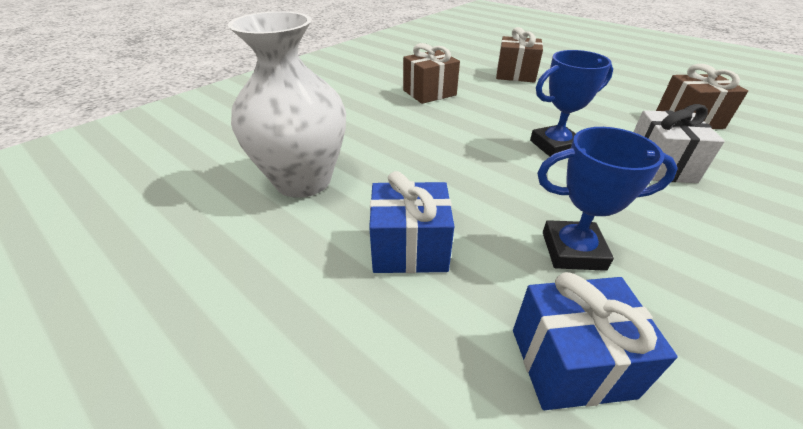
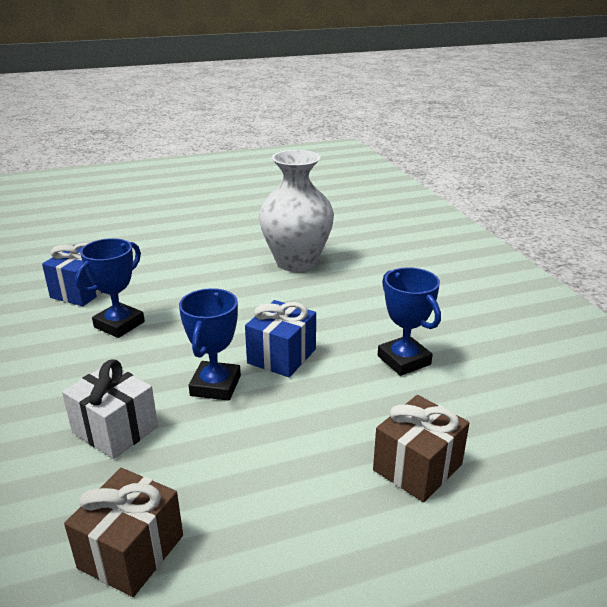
camera: 120 degrees right, 10 degrees down
(409, 248) = (193, 277): blue gift -> blue gift (282, 356)
(429, 93) = (404, 360): brown gift -> blue trophy

